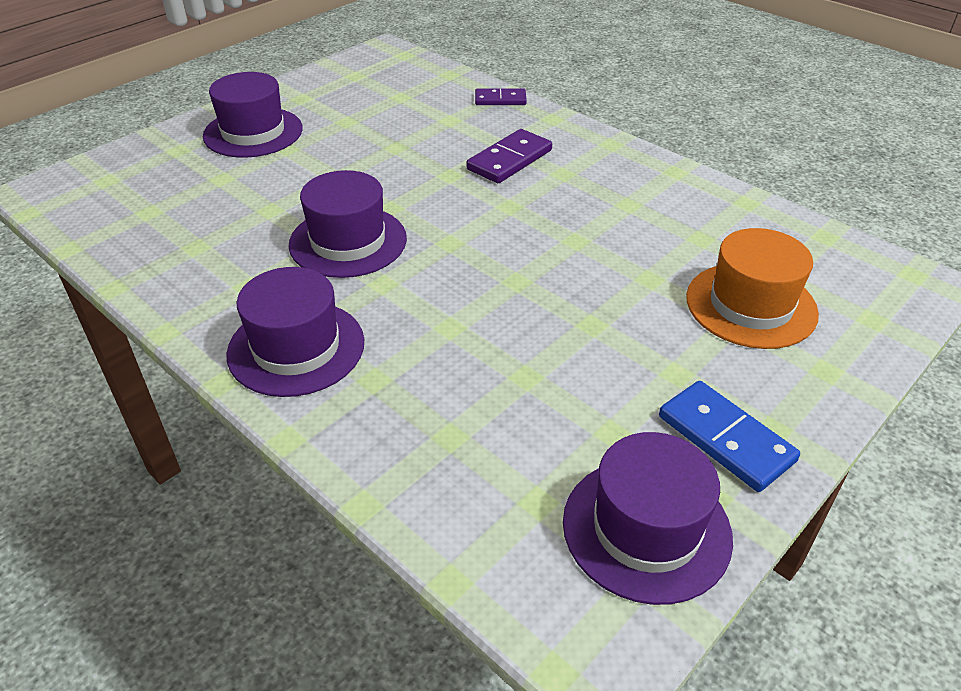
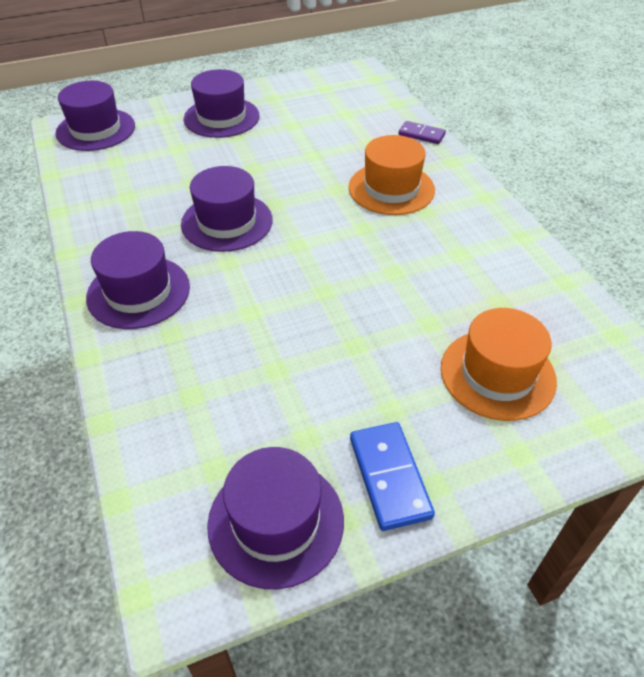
camera: 25 degrees right, 5 degrees up
(92, 182) = (96, 129): none -> purple hat
(509, 160) = (391, 188): purple domino -> orange hat

